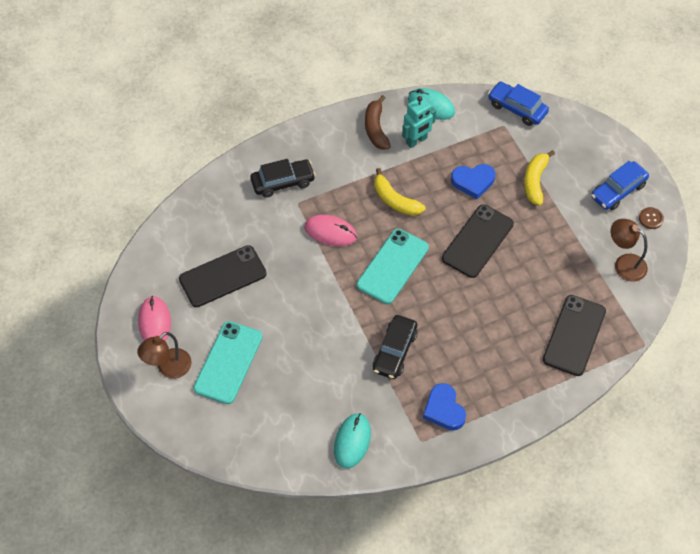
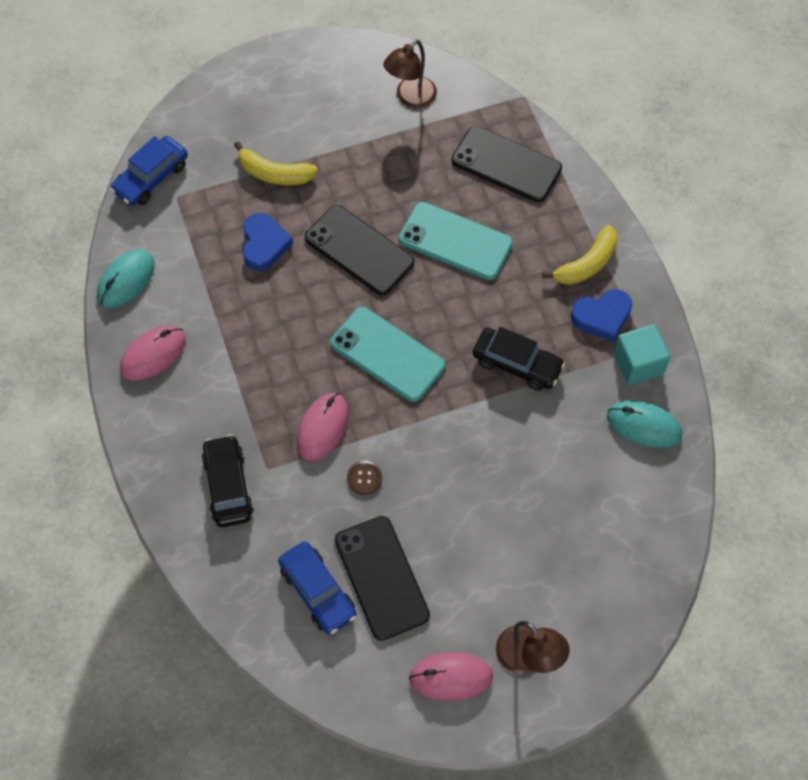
camera: 85 degrees left, 5 degrees up
(228, 362) = (522, 574): turquoise phone -> turquoise phone (455, 241)
(376, 128) = (153, 354): brown banana -> pink mouse
(395, 200) = (281, 341): yellow banana -> yellow banana (587, 264)
(405, 436) = (638, 363): none -> turquoise cube
(416, 141) = (184, 305): turquoise robot -> none
(618, 191) = (302, 87): blue car -> blue car (317, 592)
(651, 218) = (348, 60): brown button -> brown button (364, 478)

